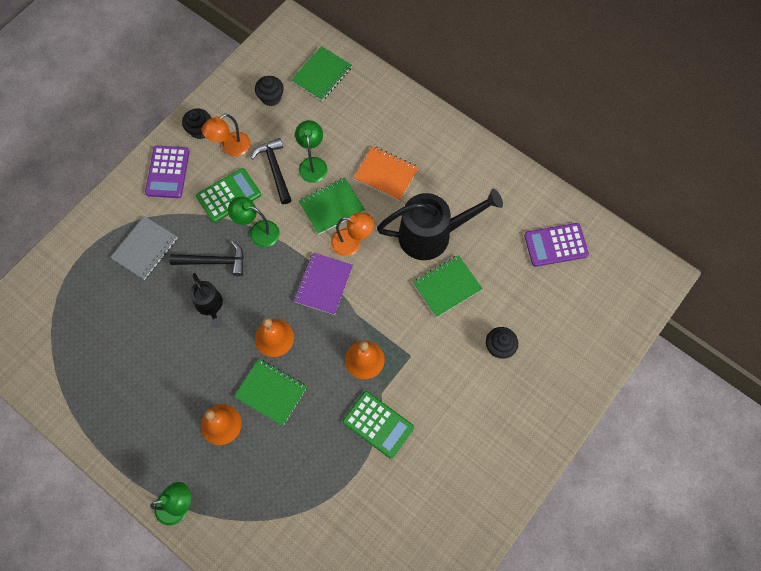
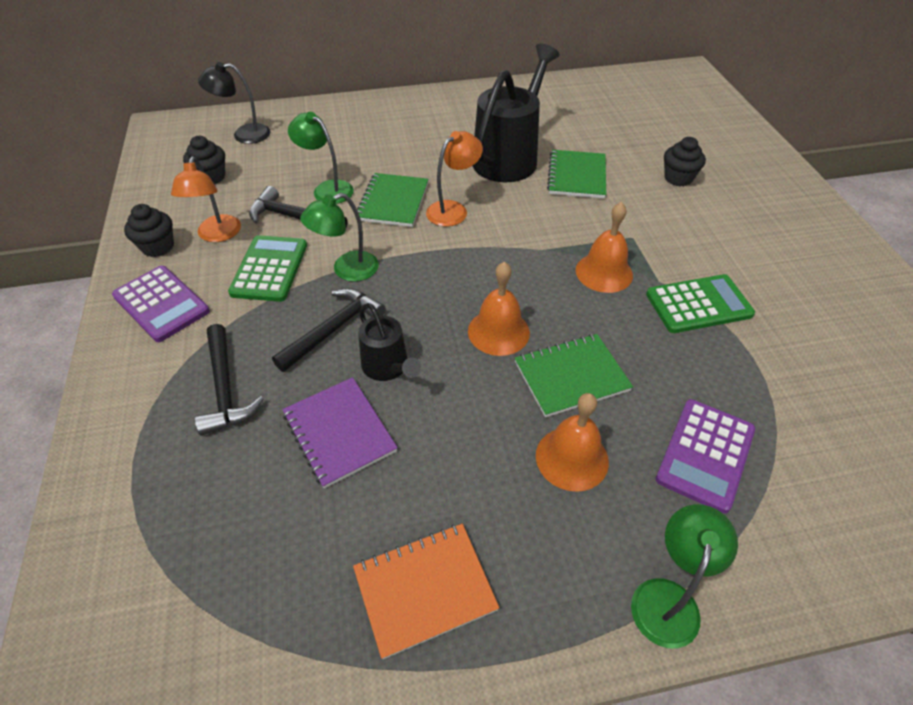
camera: 50 degrees left, 20 degrees down
(145, 248) = (225, 388): grey notebook -> black hammer
(210, 306) = (388, 368): black watering can -> black watering can turned 45 degrees clockwise
(322, 75) = (244, 135): green notebook -> black lamp
(323, 284) = (476, 254): purple notebook -> purple notebook (339, 432)
(386, 174) = (407, 151): orange notebook -> orange notebook (424, 589)
(556, 245) = (602, 101): purple calculator -> purple calculator (705, 454)

